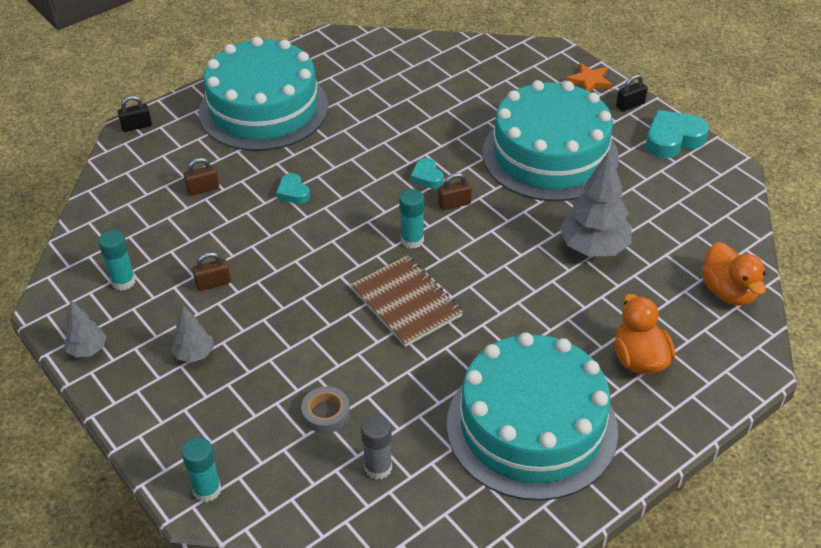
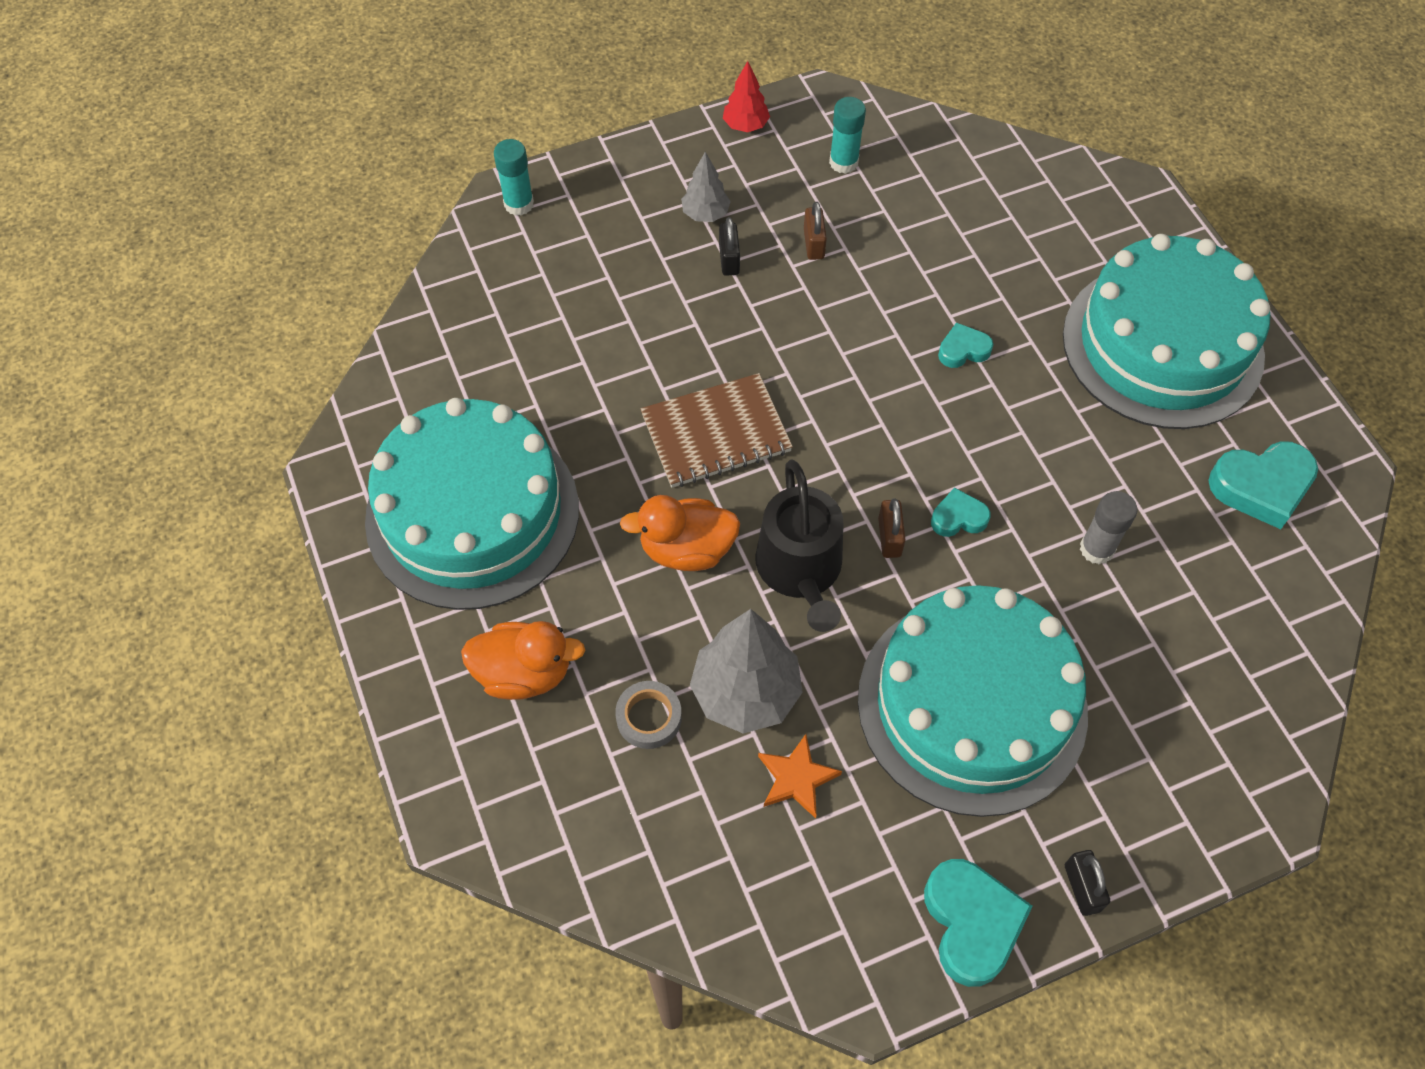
camera: 105 degrees right, 15 degrees up
(88, 350) = (745, 126): grey tree -> red tree
(137, 126) = (1145, 198): black padlock -> black padlock (729, 259)
(203, 189) = (994, 254): brown padlock -> none
(326, 413) = (574, 318): grey tape -> grey tape (649, 717)
(357, 65) = (1261, 487): none -> turquoise heart
(378, 467) = (482, 351): grey glue stick -> grey glue stick (1096, 549)
(412, 240) = (829, 467): turquoise glue stick -> none
(496, 239) = (801, 570): none -> black watering can
(589, 81) = (1166, 844): orange star -> orange star (796, 778)
(728, 292) = (599, 847): orange duck -> orange duck (686, 549)

